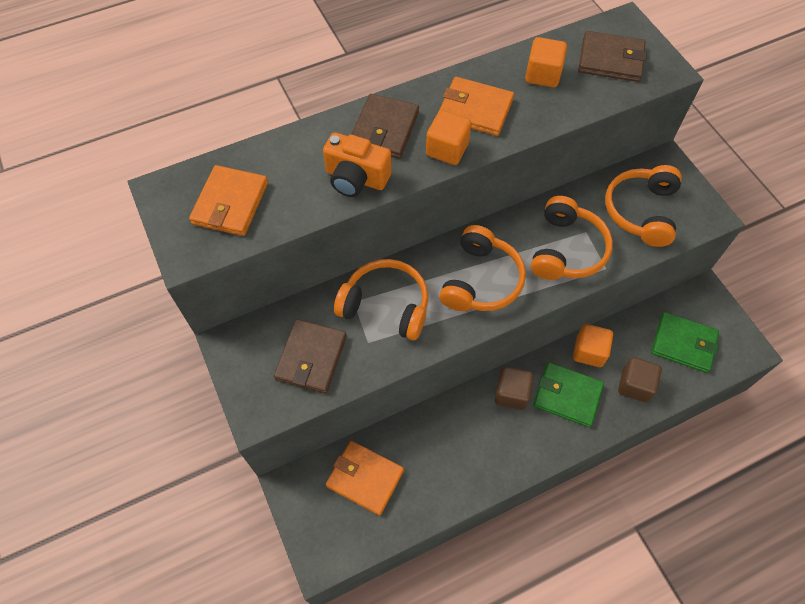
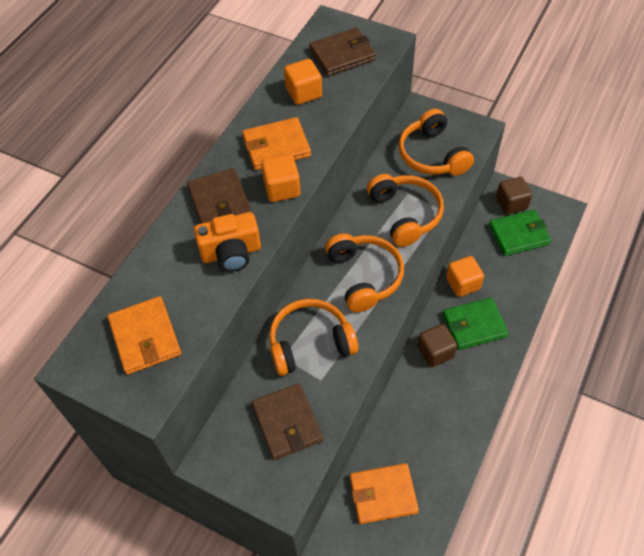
camera: 35 degrees left, 5 degrees down
(634, 385) = (512, 286): brown cube -> brown cube (511, 203)

